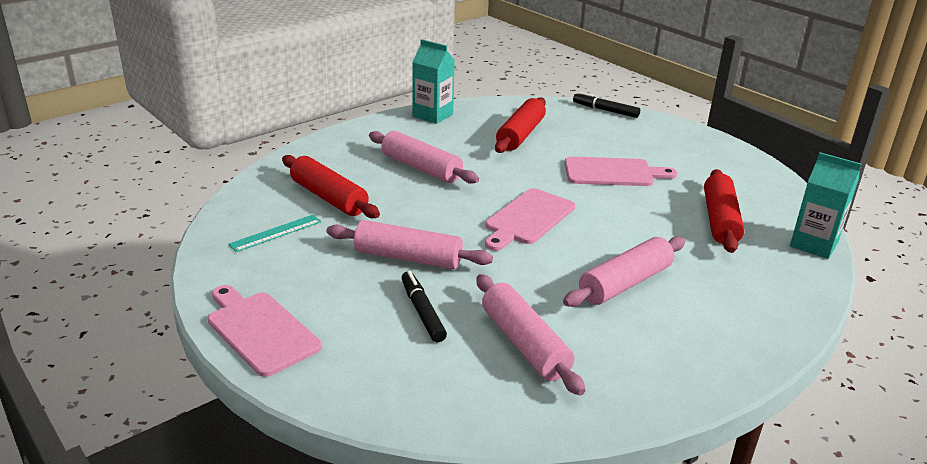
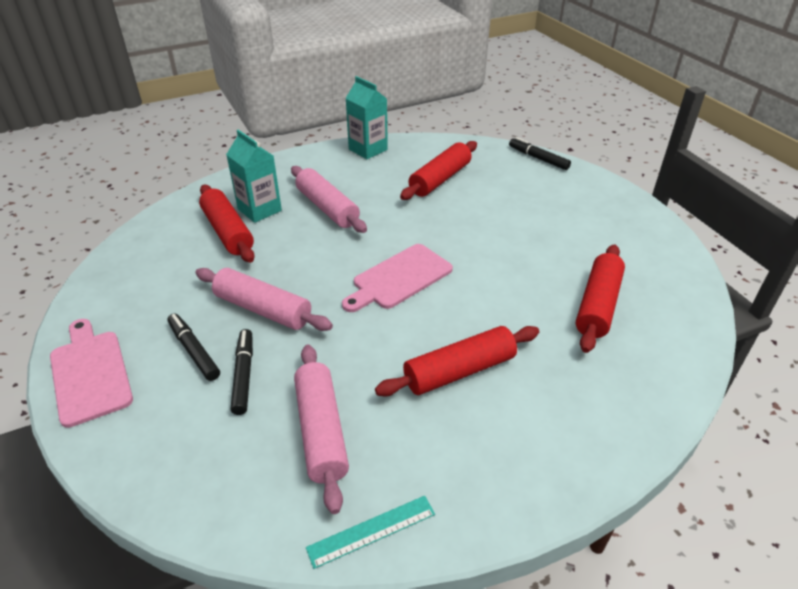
camera: 15 degrees right, 10 degrees up
(275, 233) = (161, 265): turquoise ruler -> turquoise ruler (371, 531)
(359, 299) = (194, 351): none -> black marker
(613, 173) = (511, 233): pink cutting board -> none
(625, 283) = (459, 371): pink rolling pin -> red rolling pin
(813, 244) = (690, 350): turquoise carton -> turquoise carton (259, 210)

